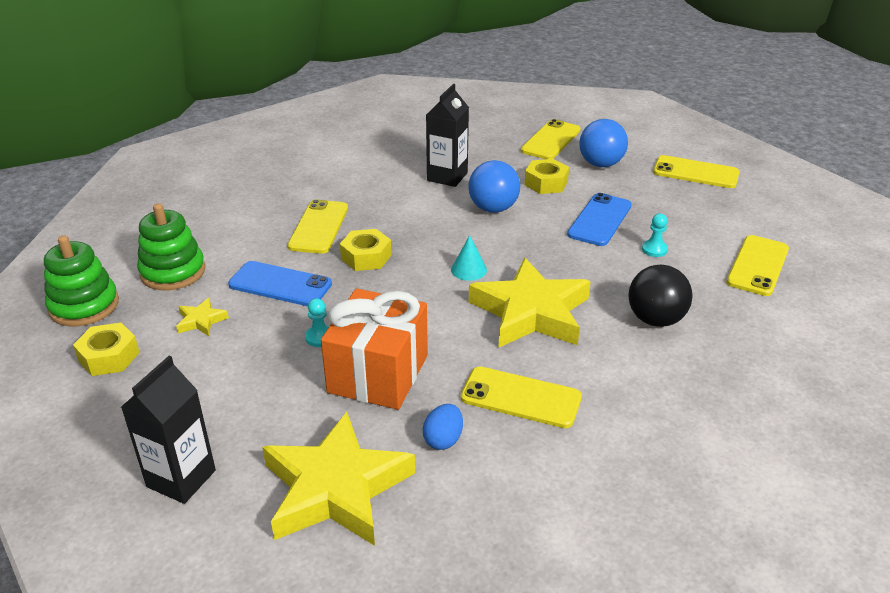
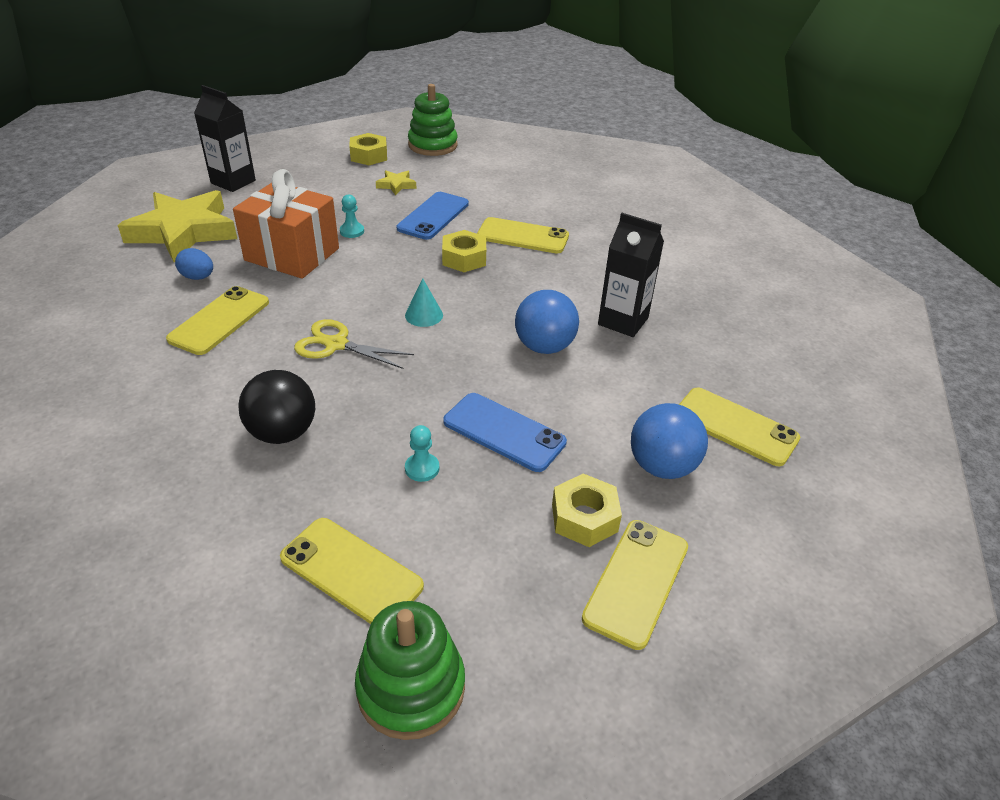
camera: 95 degrees right, 5 degrees up
(173, 272) = (466, 173): green stacking toy -> green stacking toy (411, 687)
(530, 312) = (336, 344): yellow star -> yellow scissors
(546, 183) = (605, 400): yellow nut -> yellow nut (584, 518)

